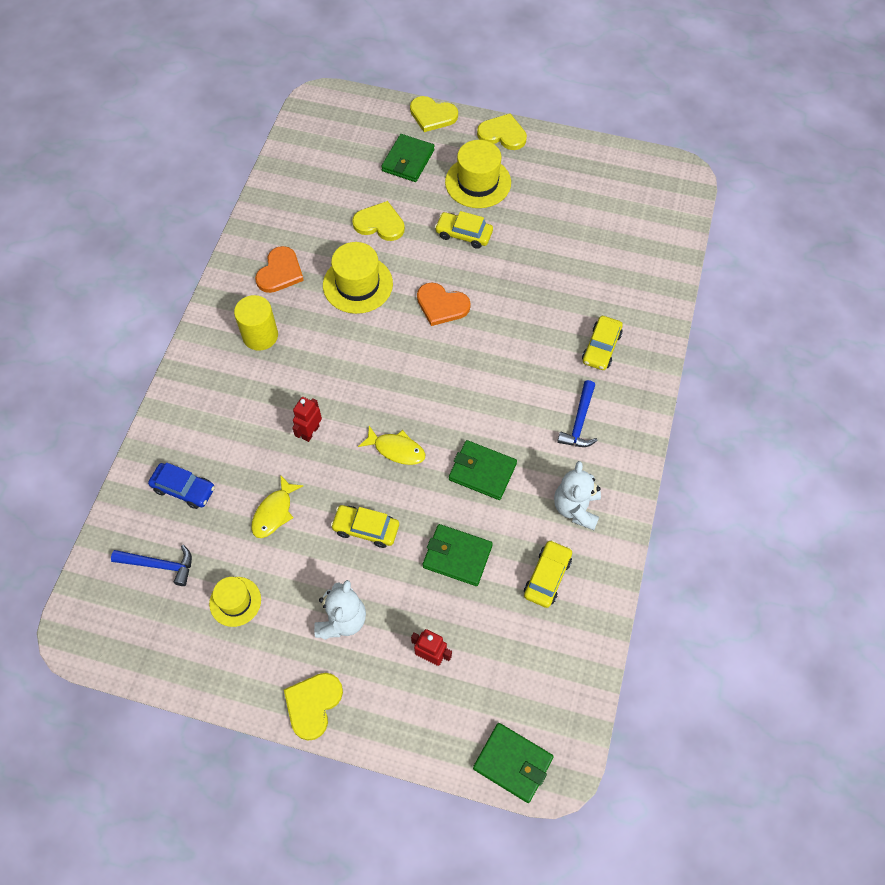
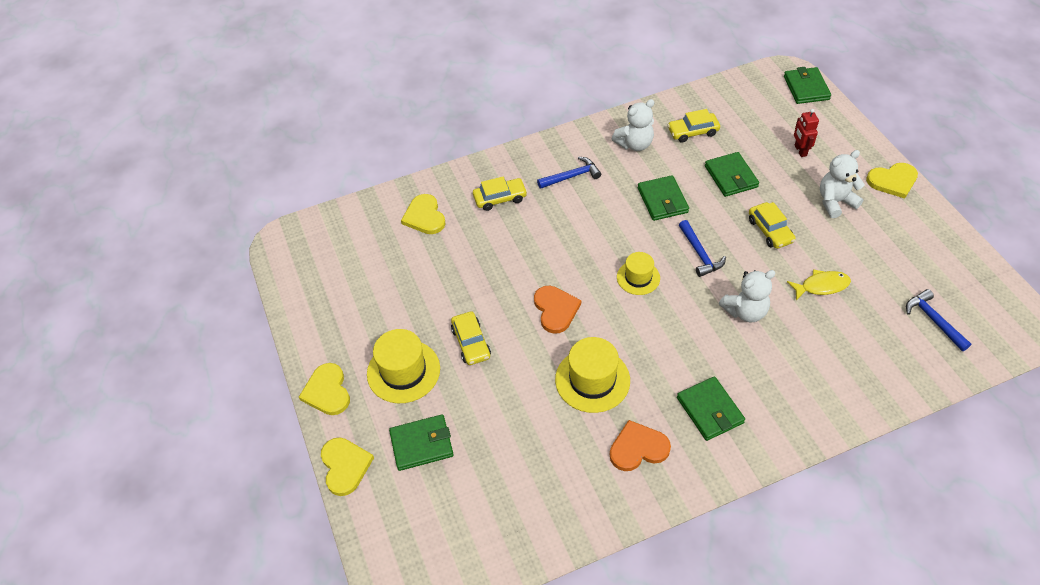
camera: 125 degrees left, 10 degrees down
(184, 489) = (874, 352): blue car -> none
(235, 601) = (896, 260): yellow hat -> yellow hat (638, 277)
(260, 335) = (709, 410): yellow cylinder -> green wallet
(310, 432) = (745, 311): red robot -> white teddy bear
(380, 223) = (515, 412): yellow heart -> yellow heart (424, 216)
(396, 449) = (700, 254): yellow fish -> blue hammer

